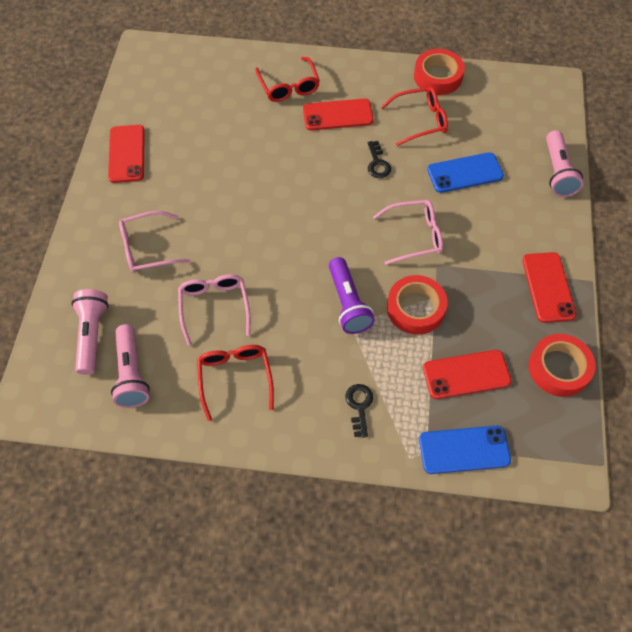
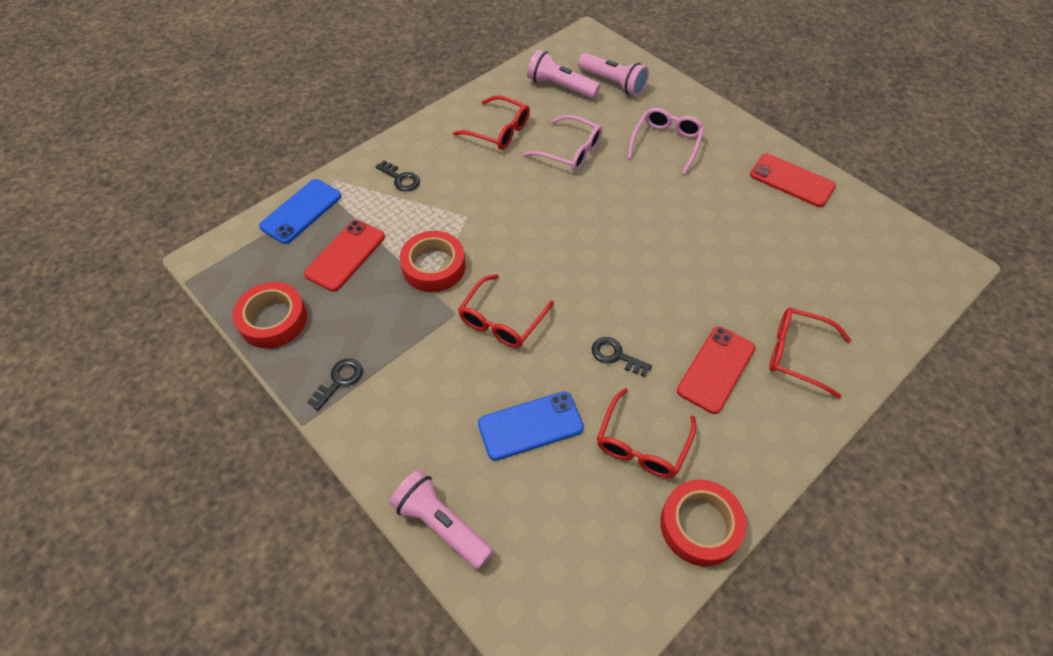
camera: 130 degrees right, 5 degrees down
(348, 303) = (487, 227): purple flashlight -> none
(414, 236) = (502, 320): pink glasses -> red glasses
(465, 173) = (530, 425): blue phone -> blue phone turned 45 degrees clockwise
(548, 287) = (339, 381): red phone -> black key

